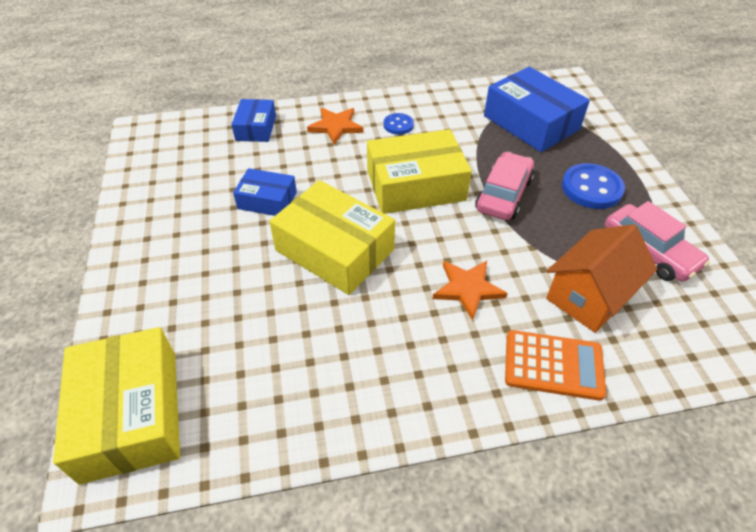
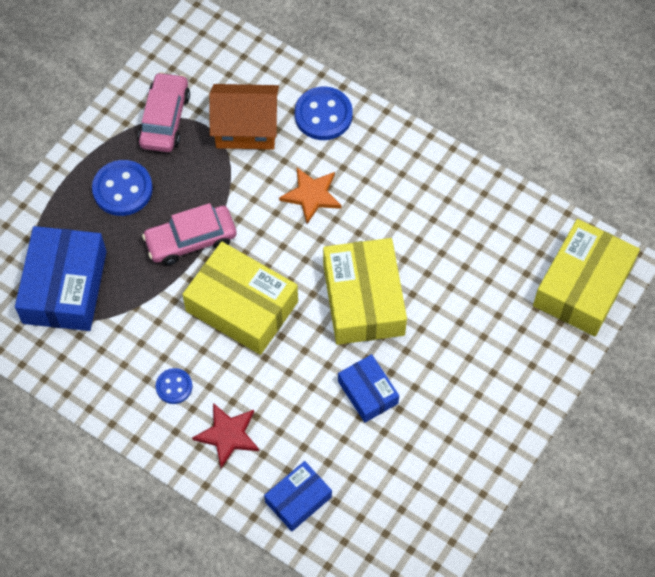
camera: 135 degrees left, 15 degrees up
(336, 126) = (228, 435): orange star -> red star
(553, 365) = (323, 115): orange calculator -> blue button

